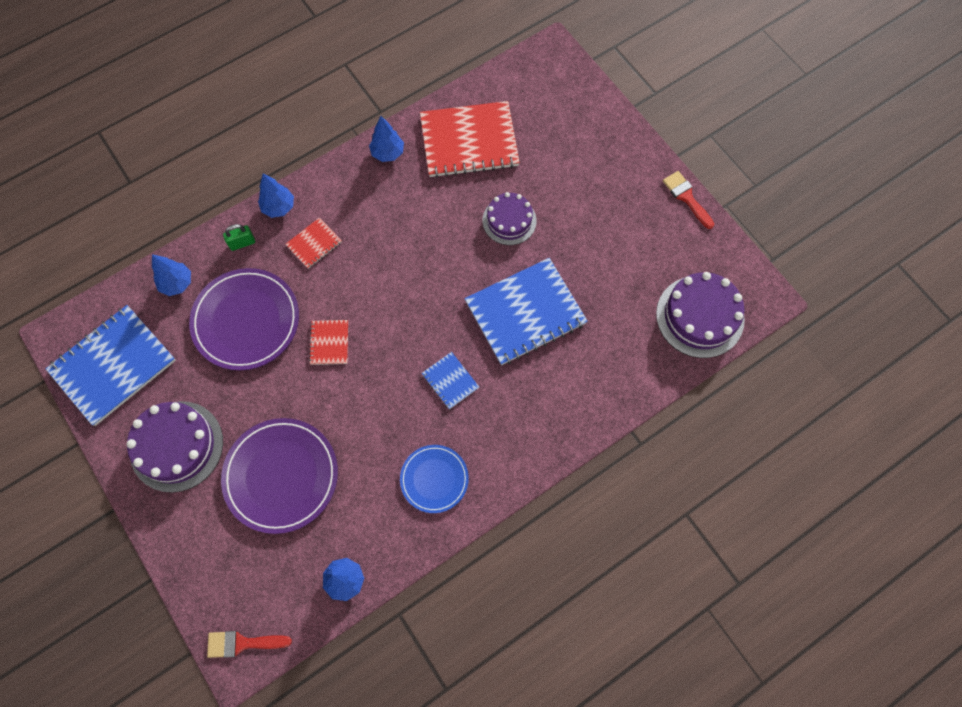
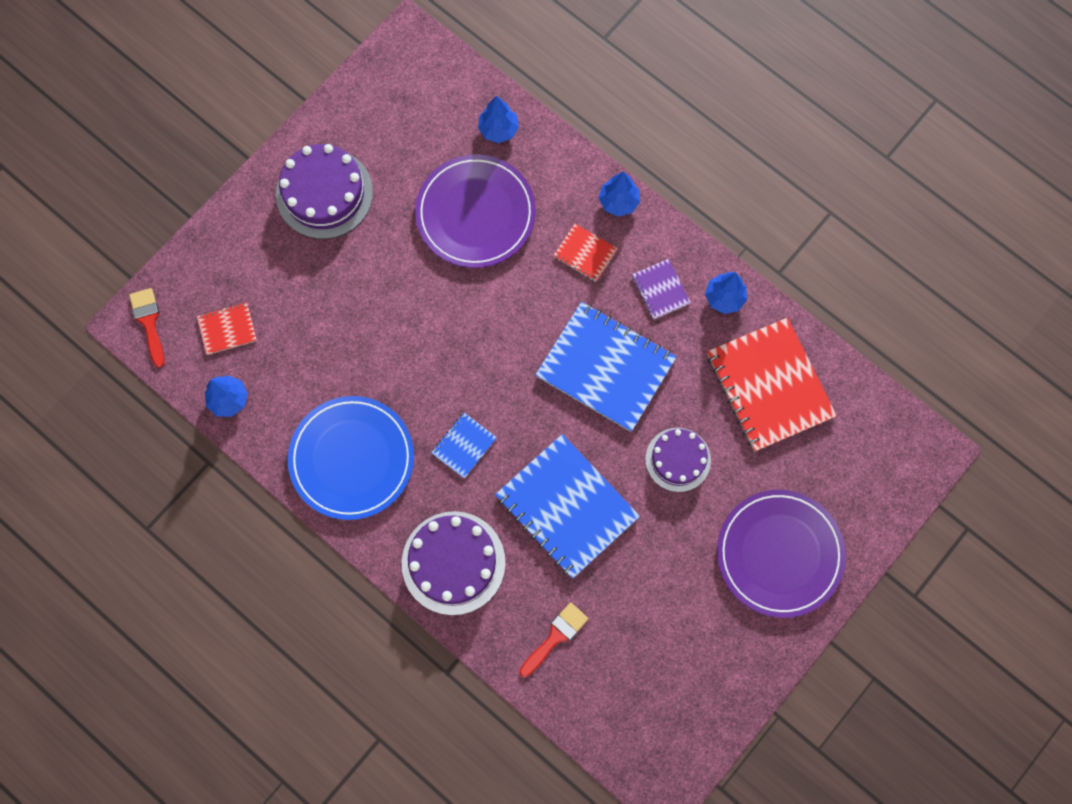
camera: 75 degrees right, 5 degrees up
(113, 365) = (392, 102): blue notebook -> blue notebook (606, 367)
(242, 243) = (564, 179): green padlock -> none
(281, 476) = (318, 304): purple plate -> purple plate (779, 554)
(329, 343) = (474, 306): red notebook -> red notebook (227, 329)
(365, 196) = (660, 290): none -> purple notebook
(434, 479) = (352, 459): blue plate -> blue plate, size x1.69
(686, 197) = (773, 664): red brush -> red brush (555, 636)
(700, 316) = (618, 711): purple cake -> purple cake (453, 563)

